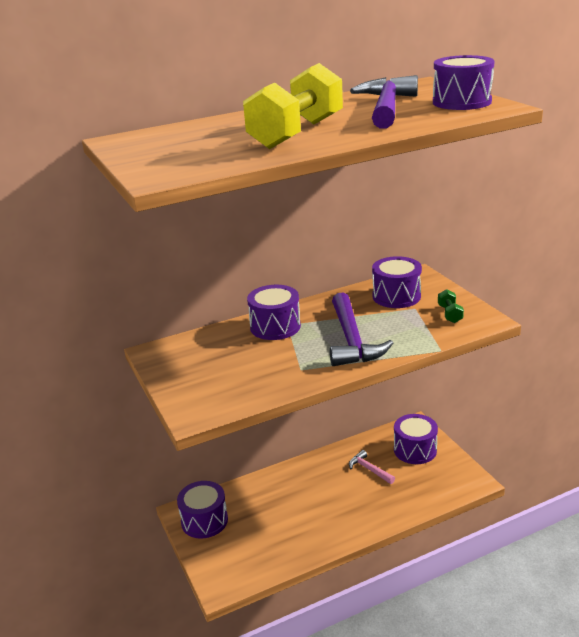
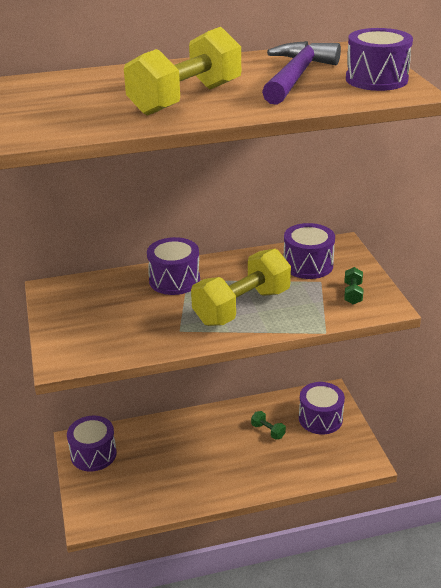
camera: 10 degrees right, 5 degrees up
(351, 340) = (242, 307): purple hammer -> yellow dumbbell
(369, 469) = (268, 431): pink hammer -> green dumbbell

